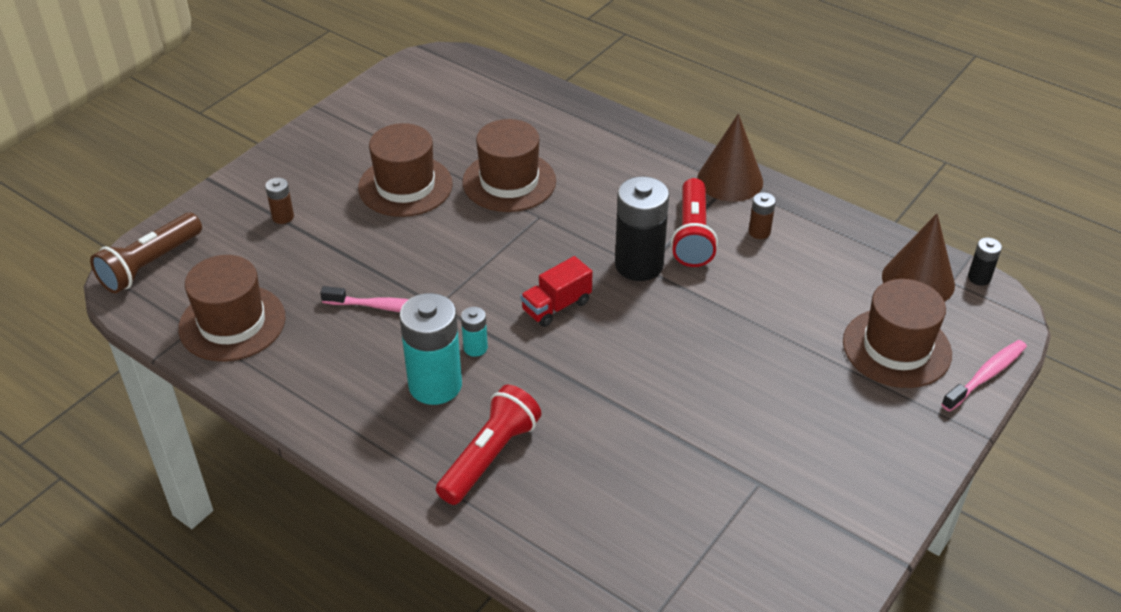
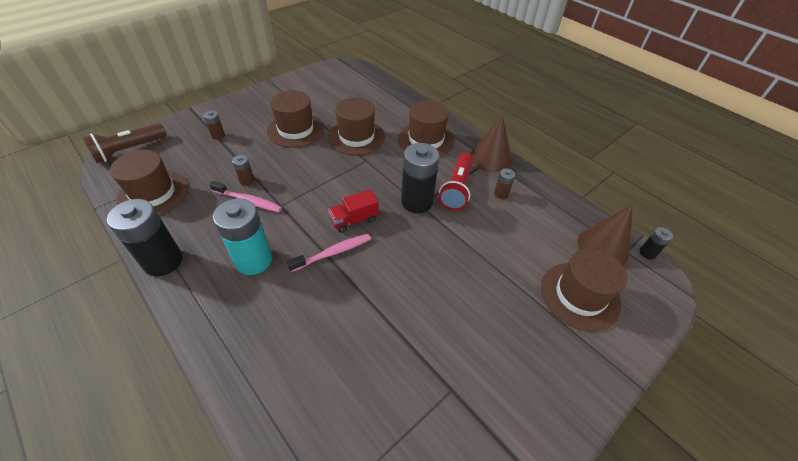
camera: 10 degrees right, 5 degrees up
(305, 410) = (163, 261): none -> black battery
(368, 279) = (247, 181): none -> brown battery
(475, 348) = (291, 239): turquoise battery -> none
(489, 456) = (265, 323): red flashlight -> none
(621, 167) = (426, 140): none -> brown hat
(986, 375) = (645, 332): pink toothbrush -> pink toothbrush (333, 253)

